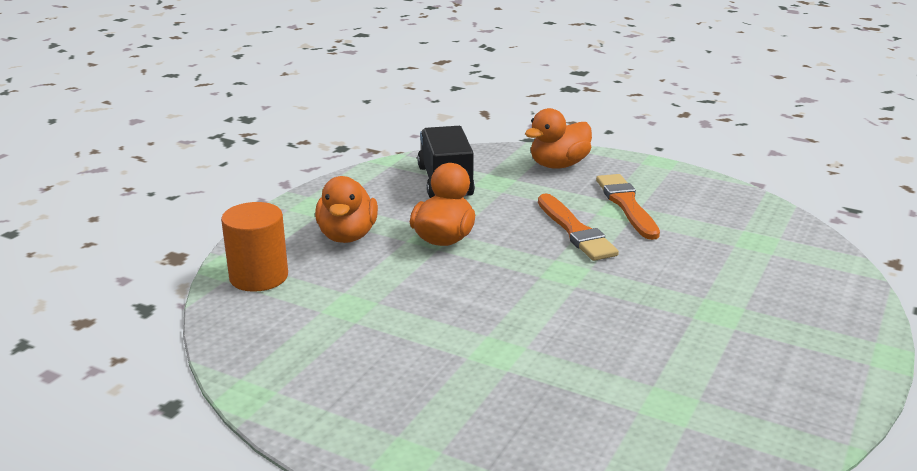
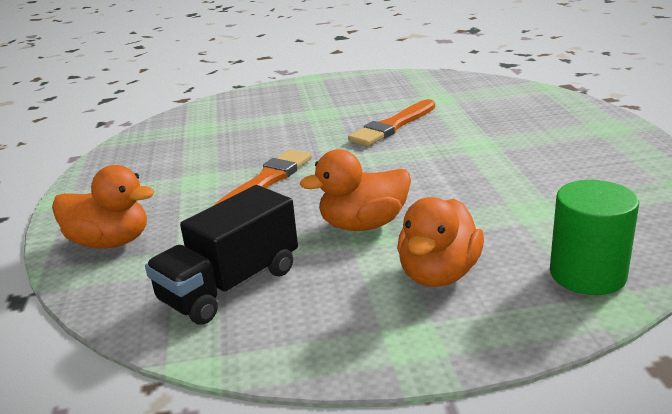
camera: 125 degrees left, 0 degrees up
(259, 277) = (587, 274): orange cylinder -> green cylinder
(347, 236) = (438, 274): orange duck -> orange duck turned 150 degrees clockwise
(627, 205) = (185, 181): orange brush -> orange brush (393, 126)

